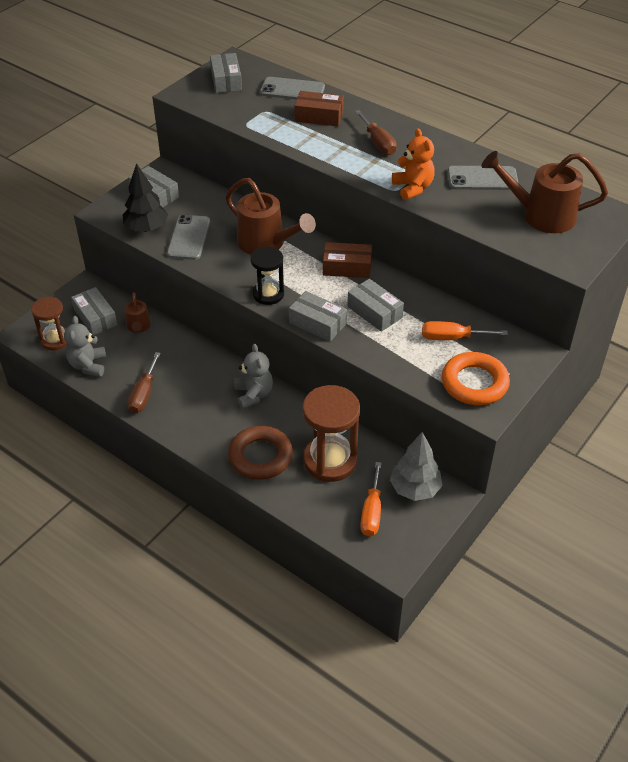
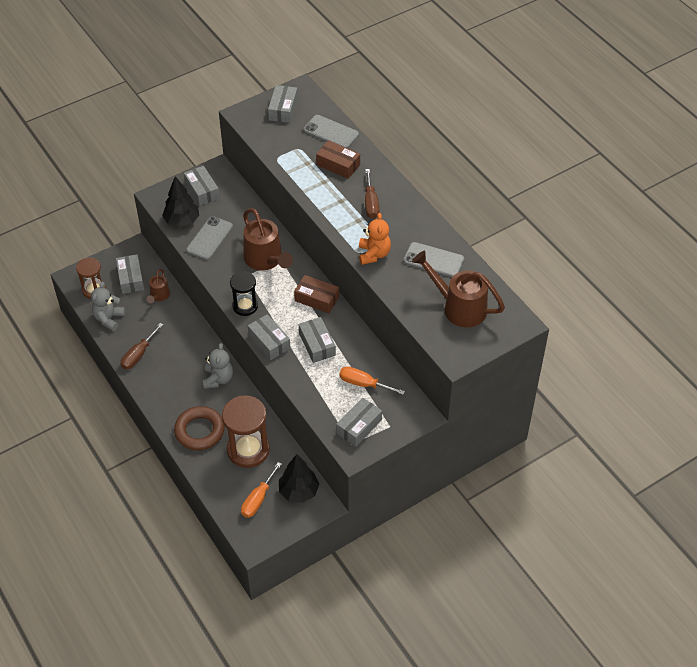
camera: 20 degrees right, 5 degrees up
(415, 489) = (299, 491): grey tree -> black tree
(474, 383) = (359, 426): orange ring -> grey box

